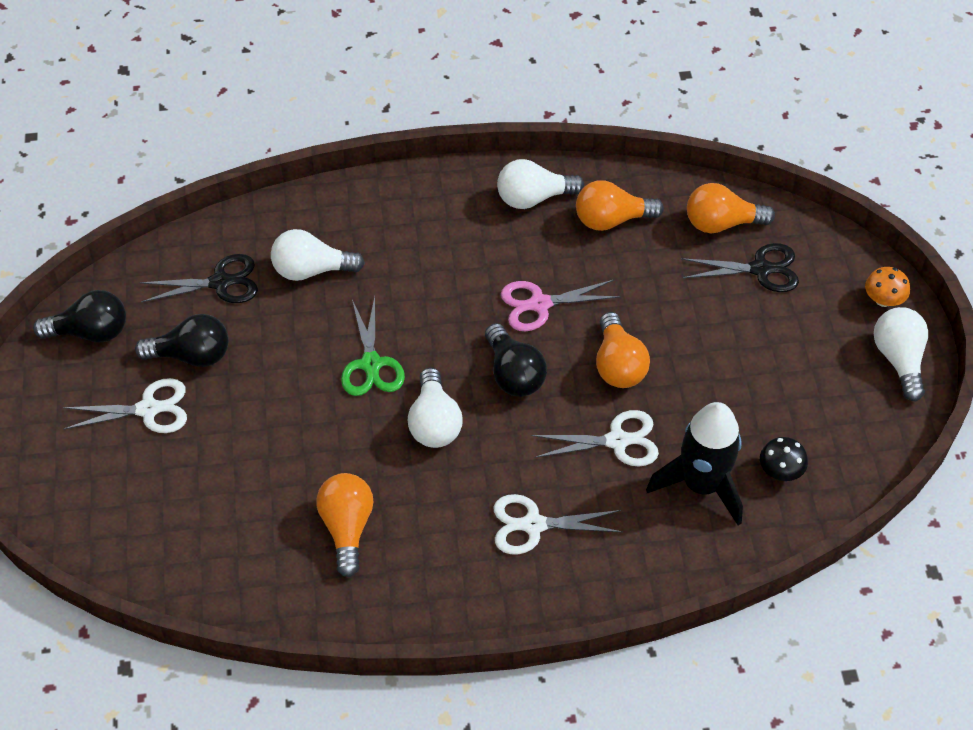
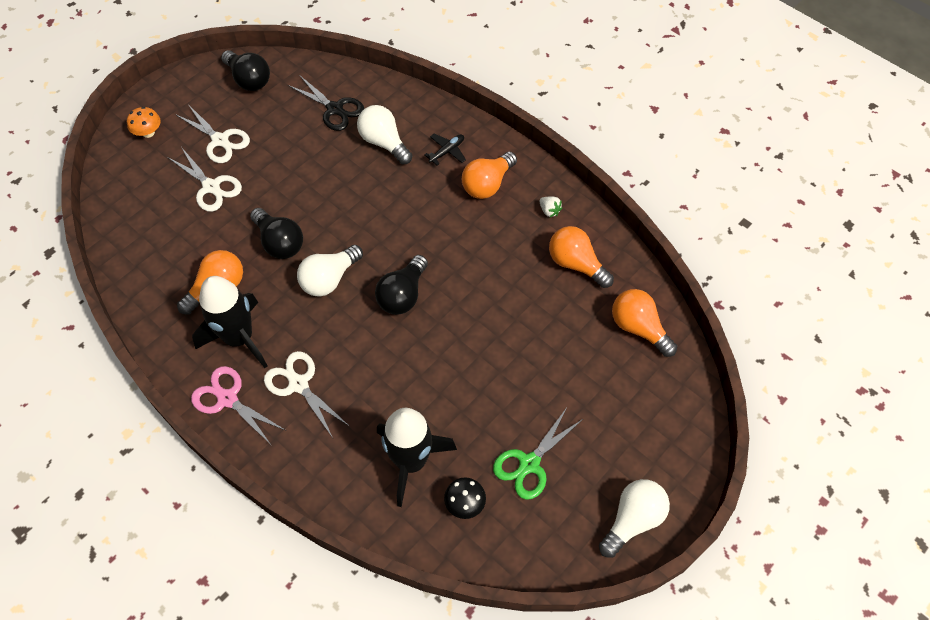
camera: 50 degrees right, 5 degrees up
(192, 355) = (273, 133): black light bulb -> black light bulb (279, 242)
(371, 364) = (343, 218): green scissors -> green scissors (529, 463)
(379, 227) = (447, 151): none -> black plane
(429, 544) = (239, 338): none -> black rocket
(533, 198) = (549, 211): white light bulb -> white strawberry
(540, 304) = (469, 272): pink scissors -> pink scissors (227, 399)
(617, 441) = (402, 387): white scissors -> white scissors (211, 187)
(618, 365) = (463, 347): orange light bulb -> orange light bulb (487, 184)
(760, 269) = (623, 377): black scissors -> none
(883, 300) = (676, 474): orange mushroom -> orange mushroom (148, 132)

